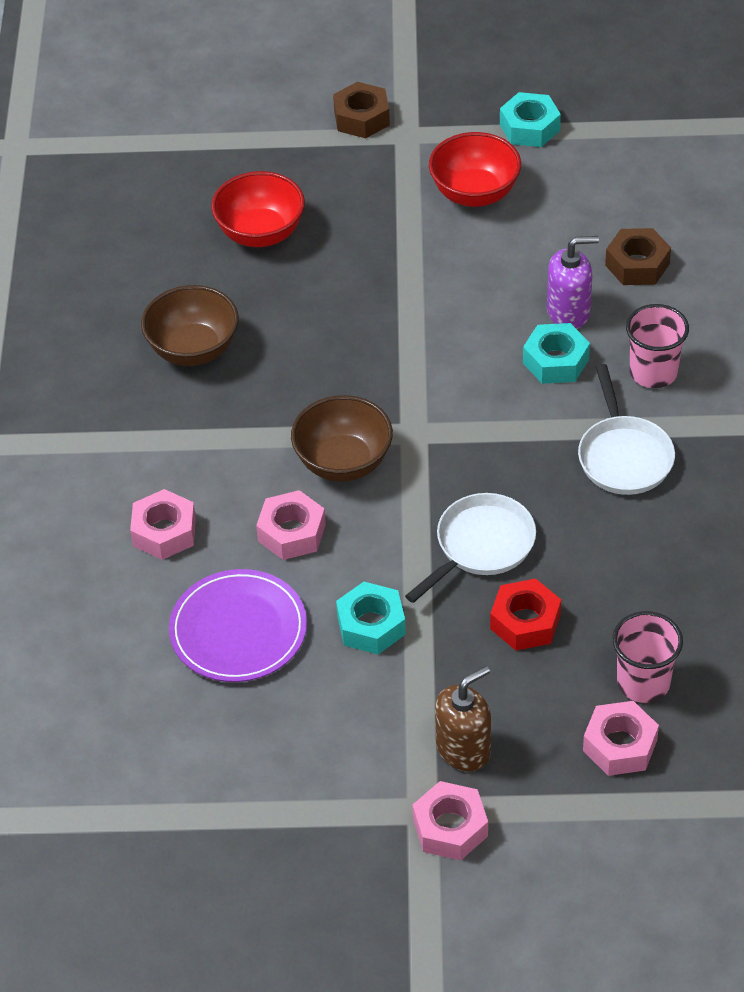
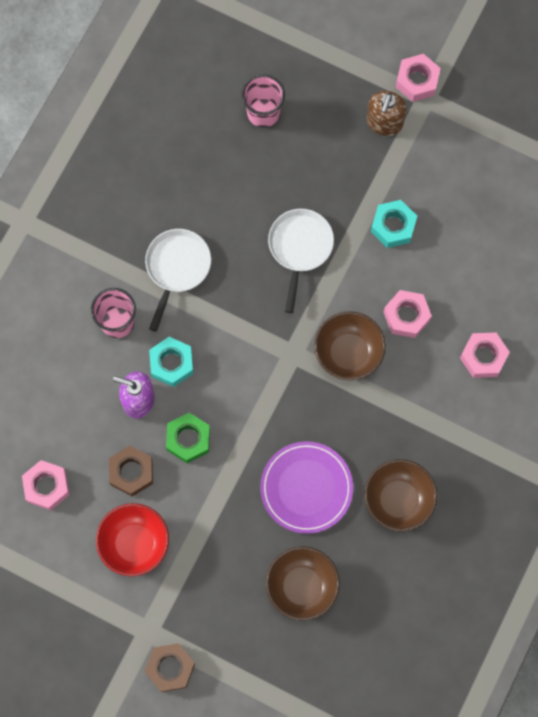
camera: 155 degrees left, 25 degrees up
(238, 630) = (471, 263): purple plate -> purple plate (306, 488)
(260, 233) = (302, 586): red bowl -> brown bowl
(463, 749) = (384, 122): brown soap dispenser -> brown soap dispenser turned 60 degrees counterclockwise
(481, 546) = (300, 248): white pan -> white pan turned 120 degrees clockwise
(482, 302) = (188, 439): none -> green nut
(525, 622) = (304, 183): red nut -> none
(529, 127) = (58, 589): turquoise nut -> none
(620, 745) = (299, 82): pink nut -> pink nut (47, 486)
(637, 264) = (68, 417): brown nut -> brown nut (131, 472)

